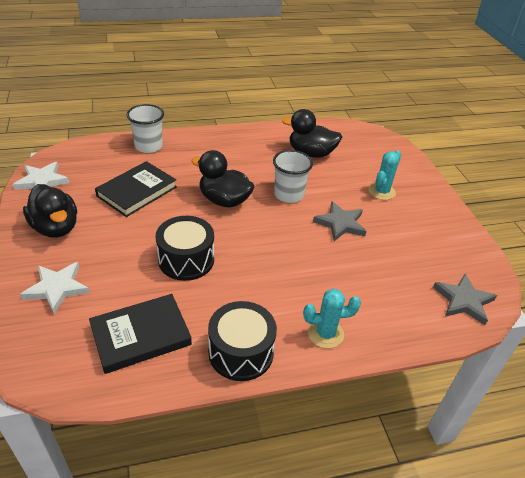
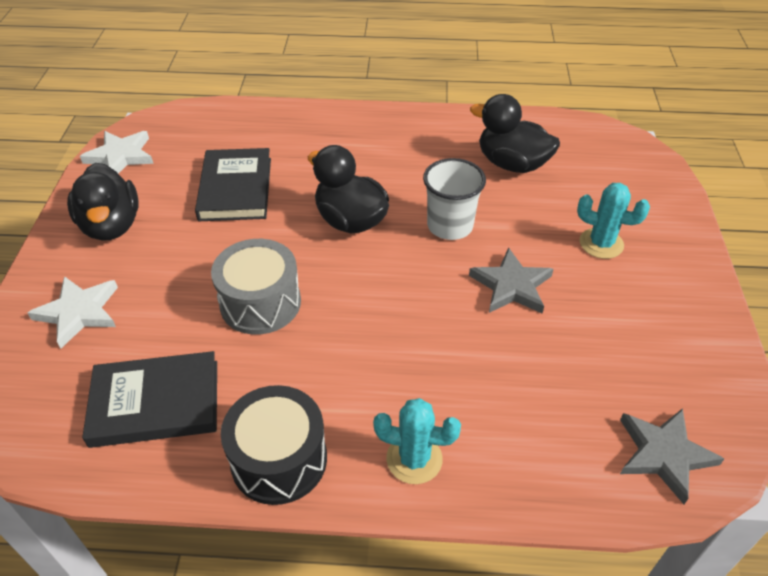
camera: 20 degrees right, 5 degrees up
(137, 191) = (235, 189): black book -> black book turned 60 degrees counterclockwise
(148, 146) = (278, 123): white cup -> none
(186, 260) = (260, 303): black drum -> grey drum
(381, 192) = (601, 243): turquoise cactus -> turquoise cactus turned 60 degrees clockwise

